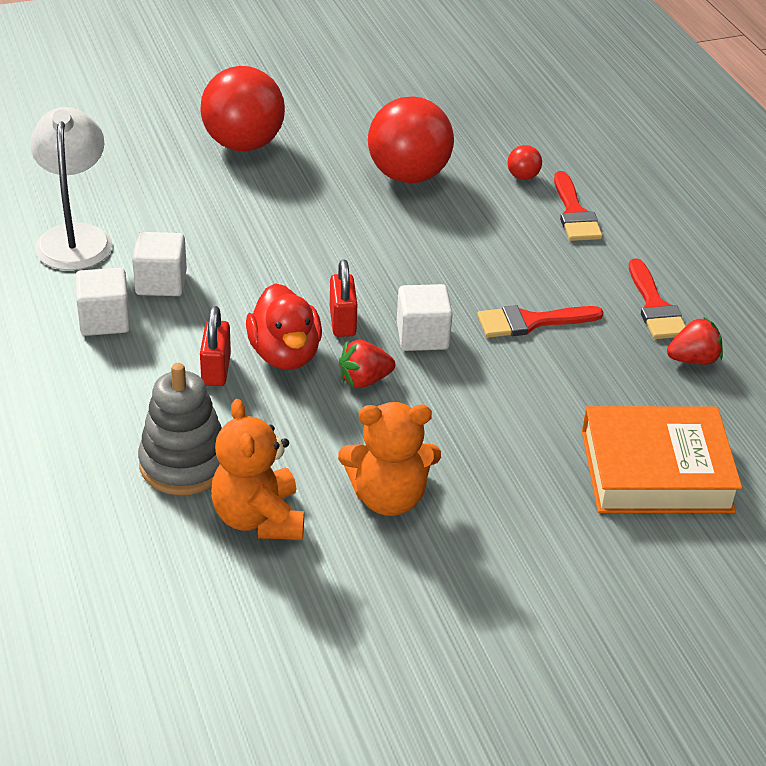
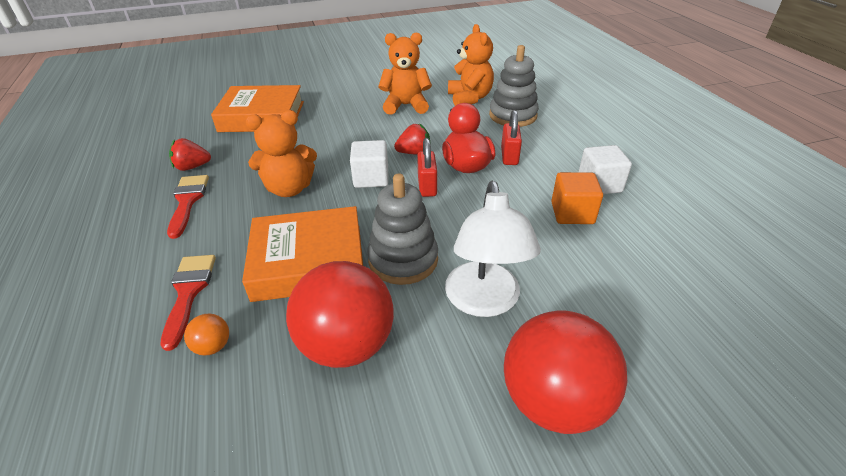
camera: 175 degrees left, 0 degrees up
(75, 237) = (671, 254): white lamp -> white lamp (484, 302)
(161, 283) = (572, 213): white cube -> orange cube
(366, 237) = (403, 260): none -> grey stacking toy
(467, 237) = (308, 261): none -> orange book
(523, 177) = (213, 346): red ball -> orange ball
(531, 322) = (289, 189): red brush -> orange teddy bear

